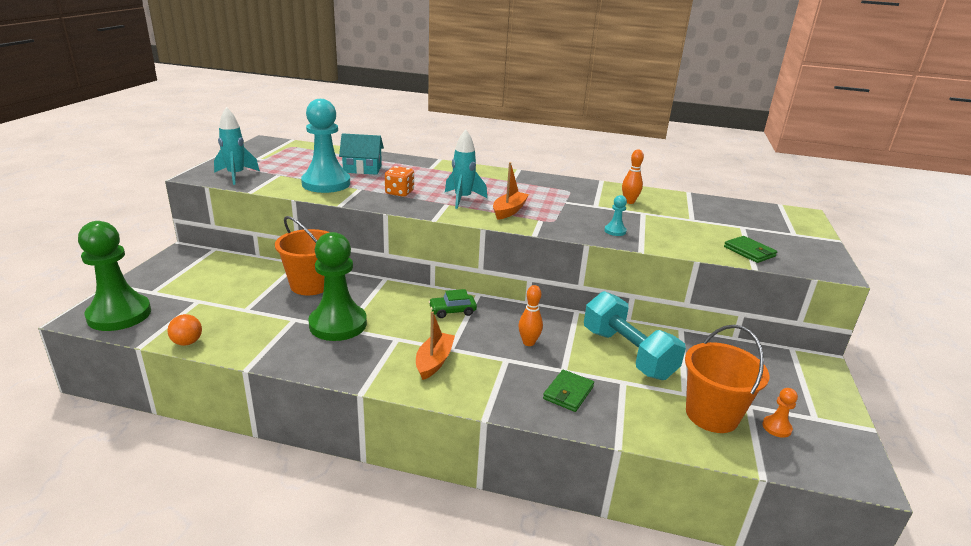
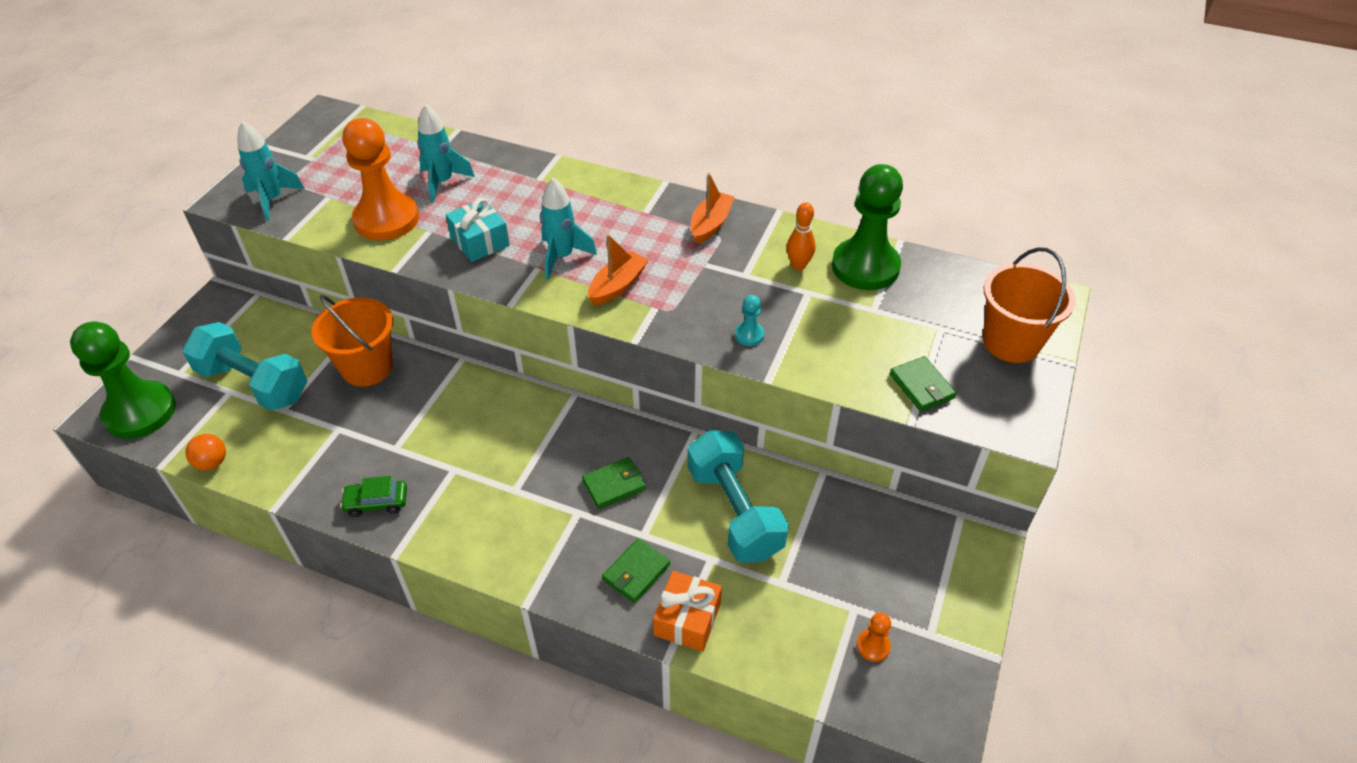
camera: 10 degrees right, 20 degrees up
(218, 296) = (254, 383): none -> turquoise dumbbell
(326, 184) = (386, 219): turquoise pawn -> orange pawn
(338, 324) = (388, 441): green pawn -> green pawn (865, 267)
(362, 169) = (443, 183): turquoise house -> turquoise rocket
(399, 193) = (480, 241): orange dice -> turquoise gift
(434, 361) = (489, 511): orange boat -> orange boat (710, 224)
(452, 311) = (534, 423): green car -> green car (376, 502)
(528, 342) = (614, 485): orange bowling pin -> green wallet
(623, 420) = (687, 619): none -> orange gift
(711, 415) = (800, 620): orange bucket -> orange bucket (1011, 342)

